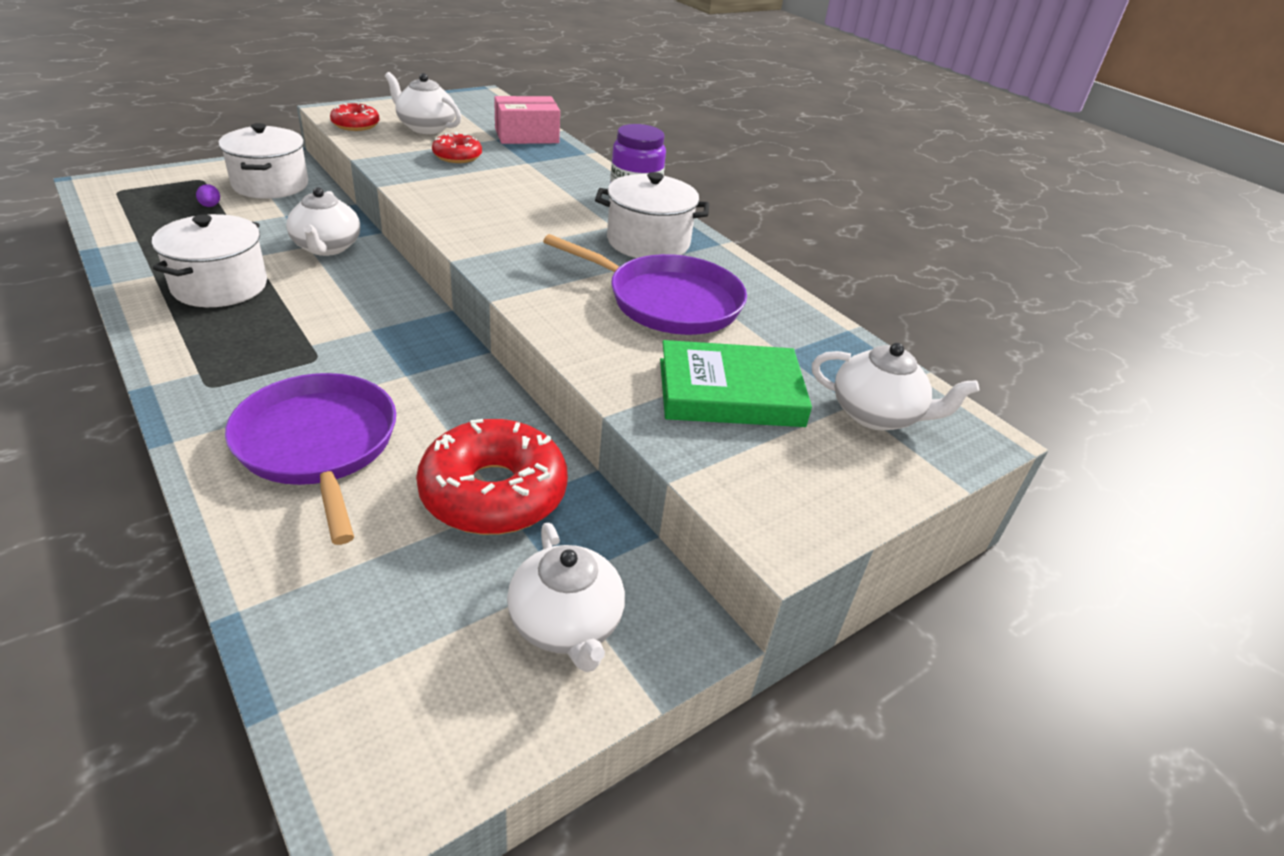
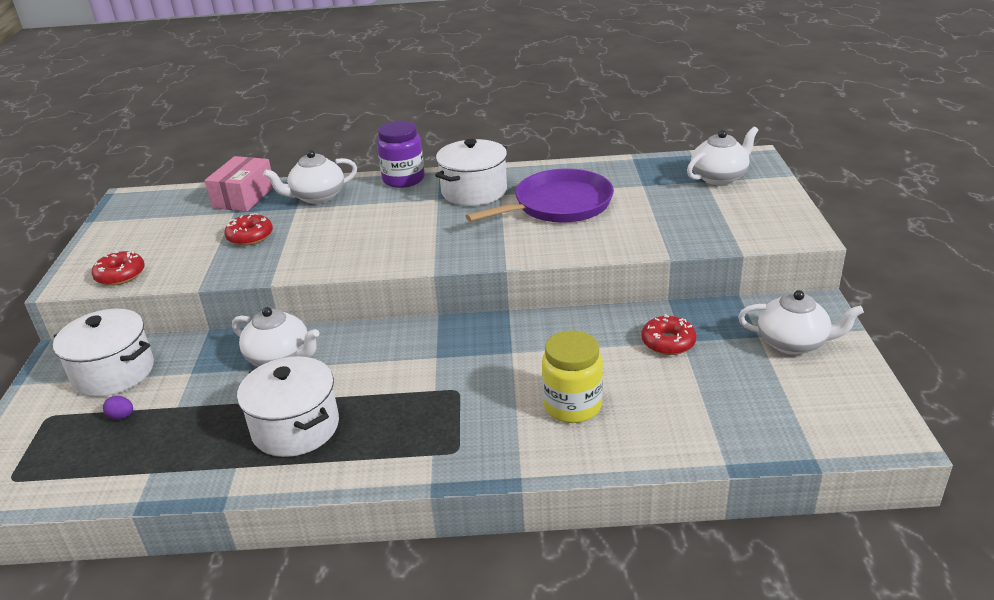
camera: 50 degrees left, 5 degrees down
(318, 445) = (572, 406): purple pan -> yellow jar
(425, 127) = (170, 240): white teapot -> white teapot (317, 197)
(493, 493) = (668, 342): red donut -> red donut, size x0.53
(730, 392) = (672, 213): green book -> none

